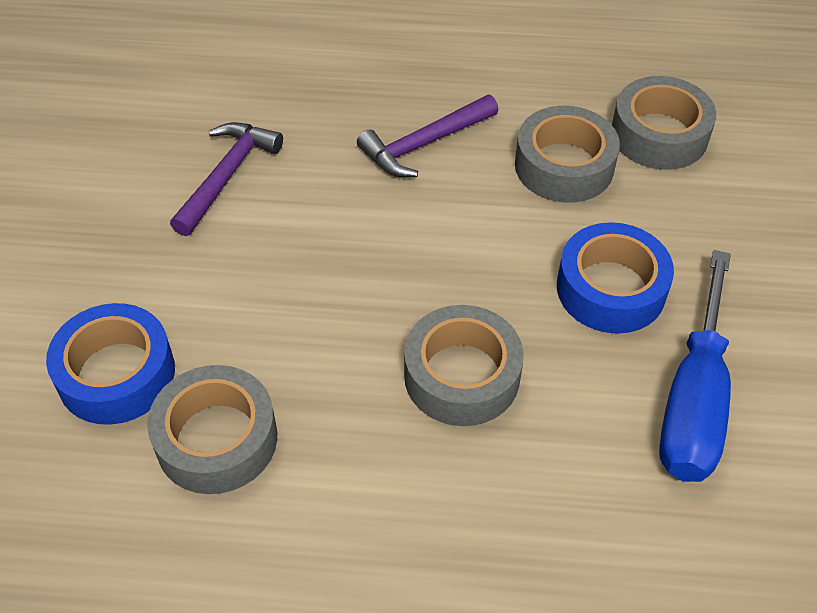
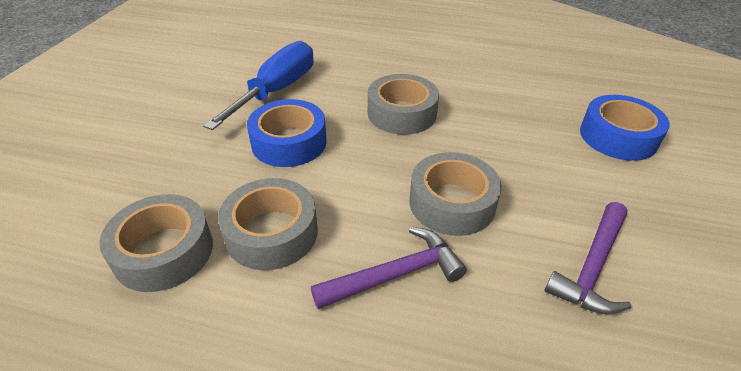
camera: 170 degrees left, 10 degrees down
(216, 439) = (543, 104): grey tape -> grey tape (452, 203)

